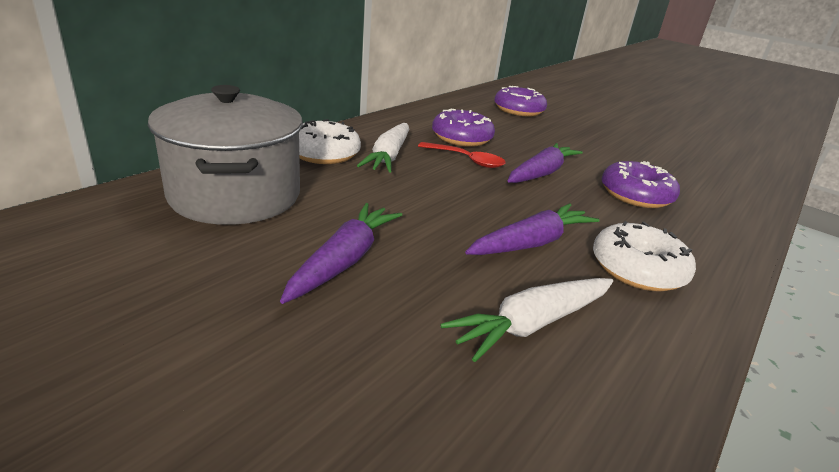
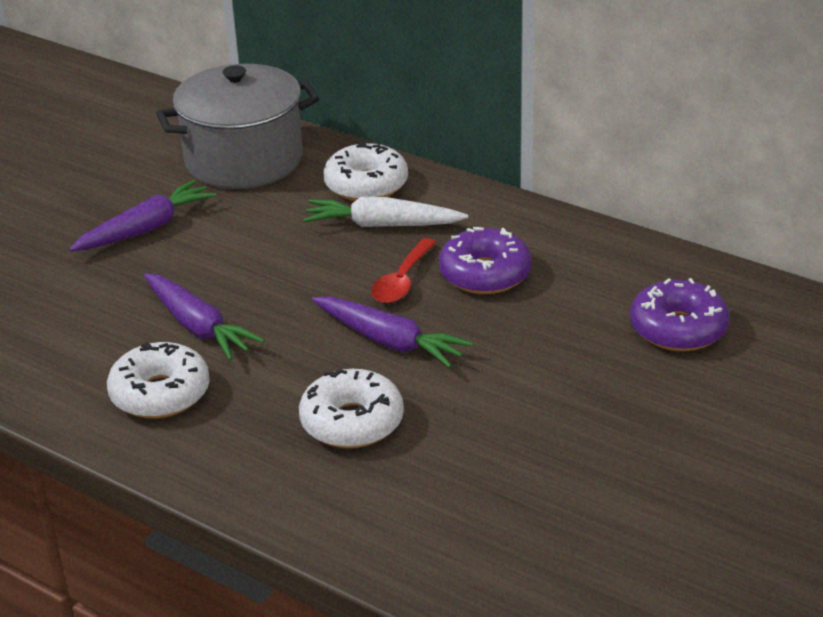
camera: 90 degrees right, 5 degrees up
(344, 260) = (146, 229): purple carrot -> purple carrot turned 60 degrees counterclockwise
(532, 324) = (69, 322): white carrot -> none
(635, 195) = (352, 422): purple donut -> white donut

